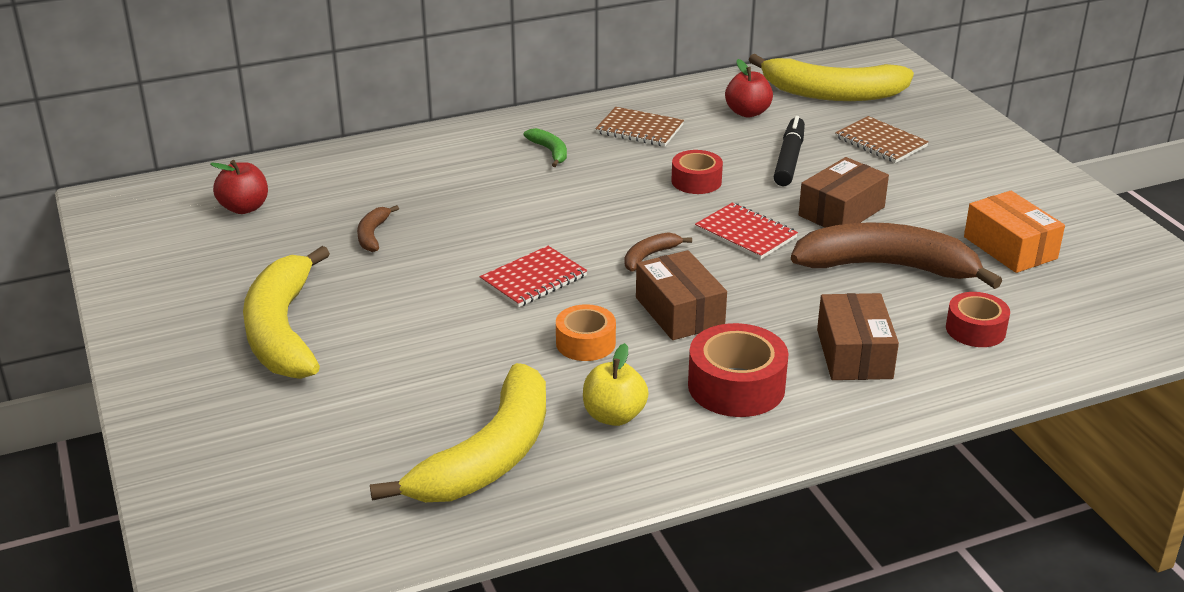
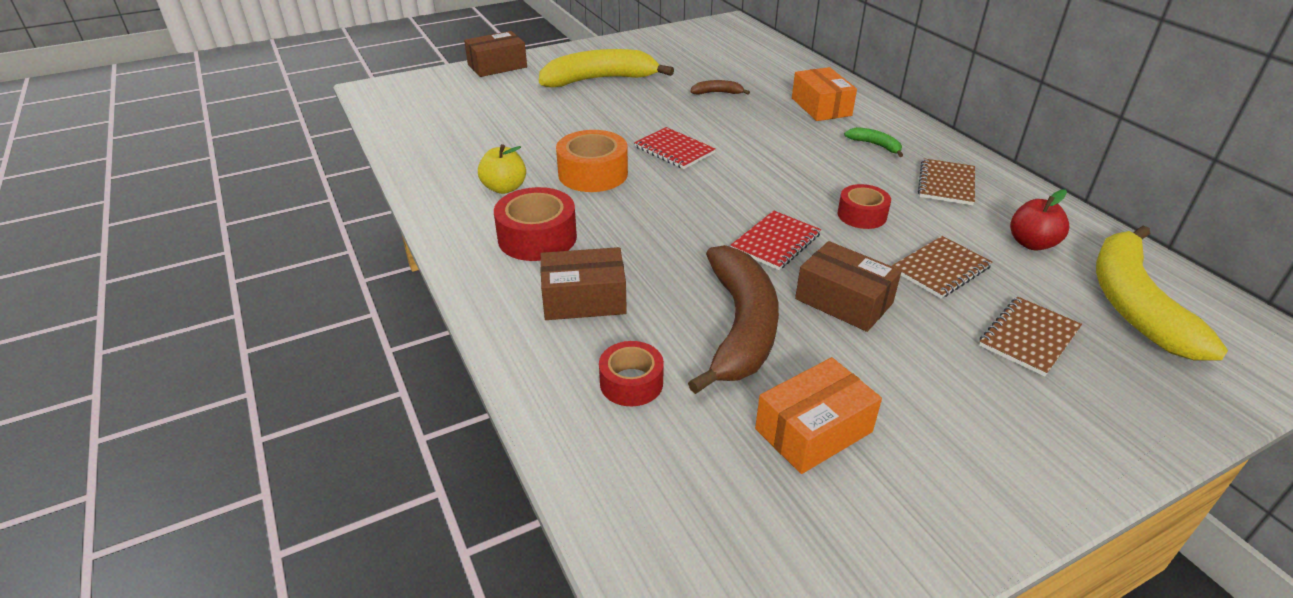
camera: 85 degrees right, 5 degrees up
(244, 208) = (736, 54): red apple -> none
(442, 169) = (821, 107): none -> orange box
(489, 456) = (468, 148): yellow banana -> none
(550, 151) = (875, 145): green banana -> green banana turned 105 degrees counterclockwise
(585, 343) = (593, 174): orange tape -> orange tape, size x1.56
(649, 256) = (720, 195): brown banana -> none
(679, 312) = (639, 211): brown box -> brown box (497, 66)
(789, 159) = (940, 269): black marker -> brown notebook

